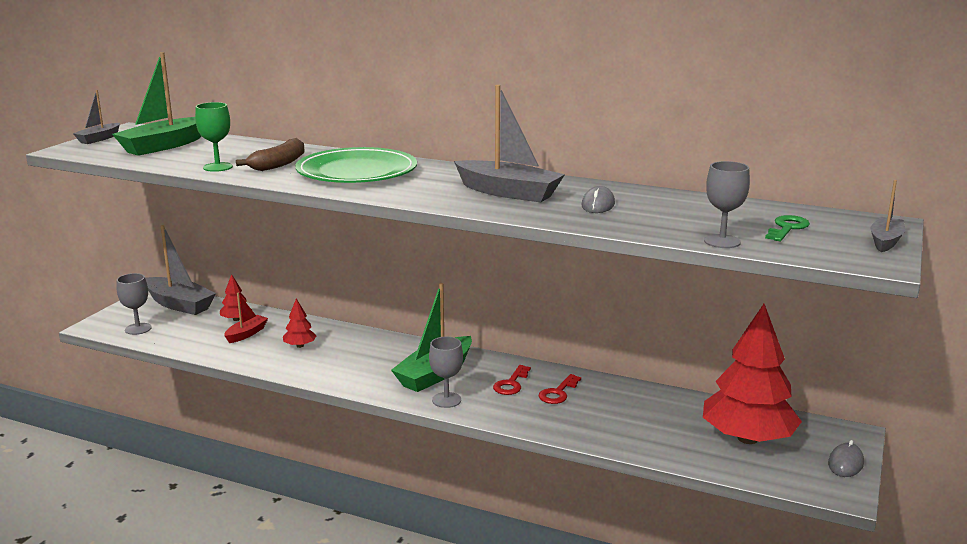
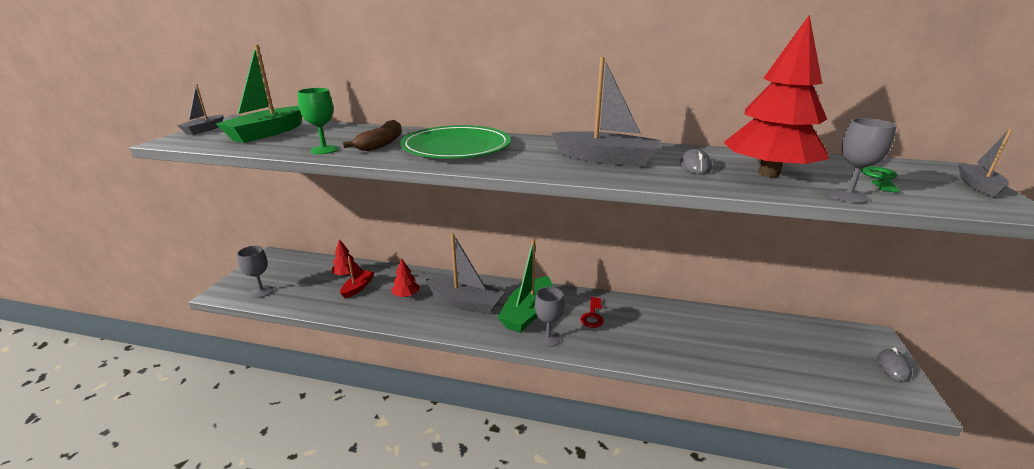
camera: 10 degrees left, 5 degrees up
(179, 304) = (294, 264): grey boat -> grey boat (465, 303)
(558, 393) = (633, 320): red key -> none
(747, 438) = (803, 350): red tree -> red tree (768, 173)

